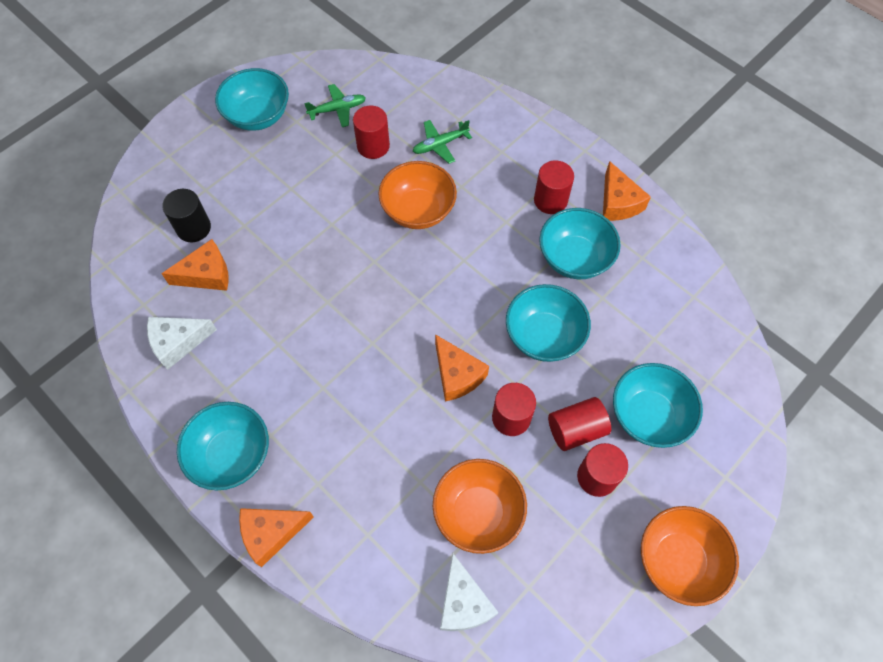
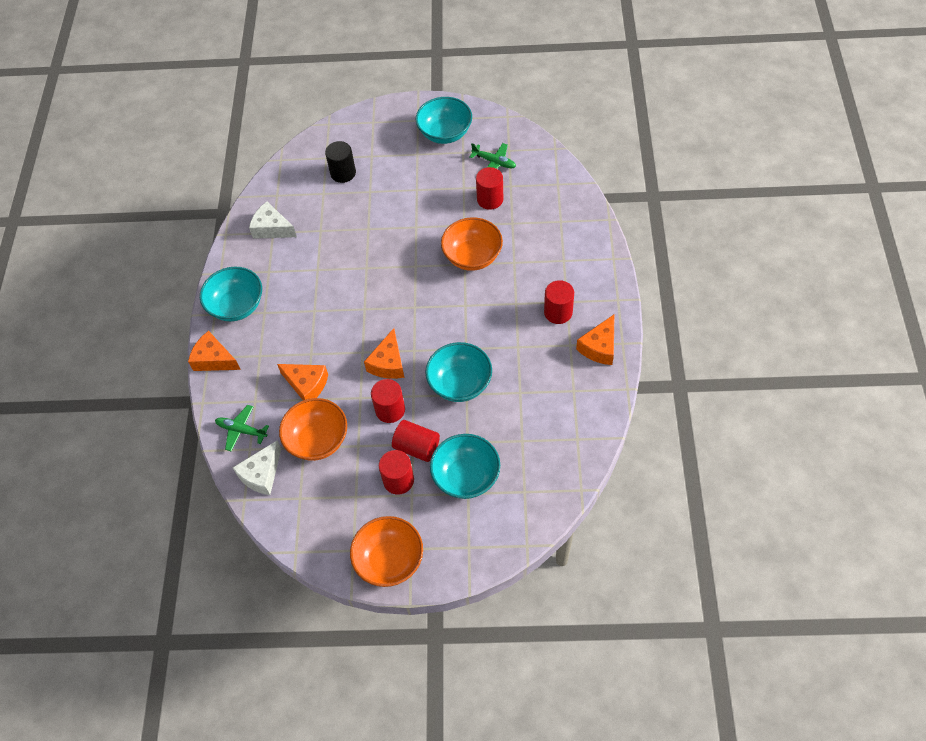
camera: 50 degrees right, 5 degrees down
(206, 274) = (322, 203): orange cheese -> orange cheese (307, 385)
(440, 145) = (530, 228): green plane -> green plane (241, 430)
(574, 258) = (531, 356): turquoise bowl -> none

